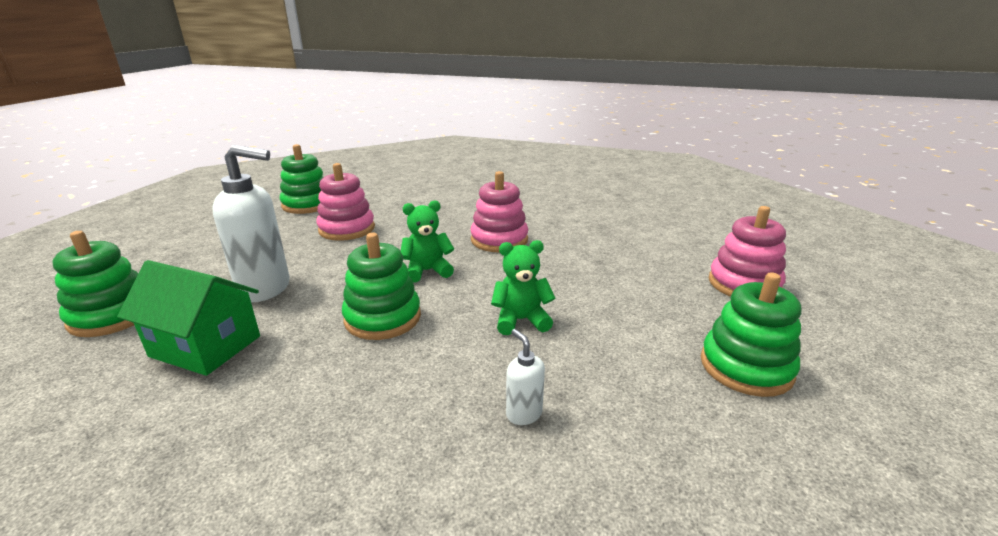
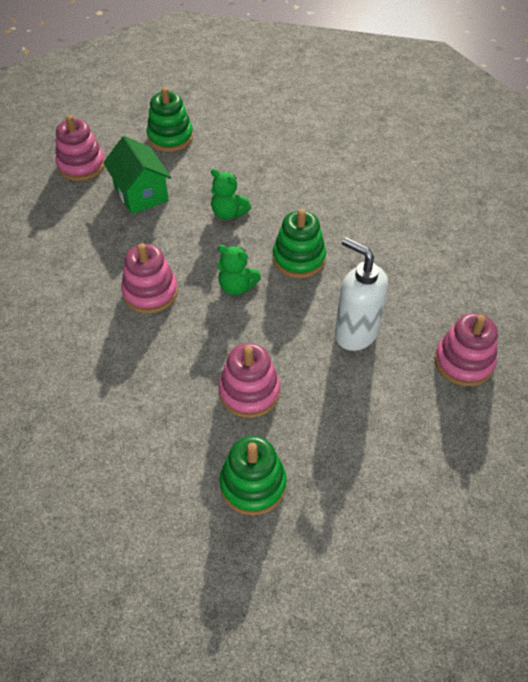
camera: 140 degrees left, 25 degrees up
(113, 315) = (463, 362): green stacking toy -> pink stacking toy
(205, 346) = (407, 293): green house -> green house (141, 193)
(523, 413) = (283, 171): white soap dispenser -> none

